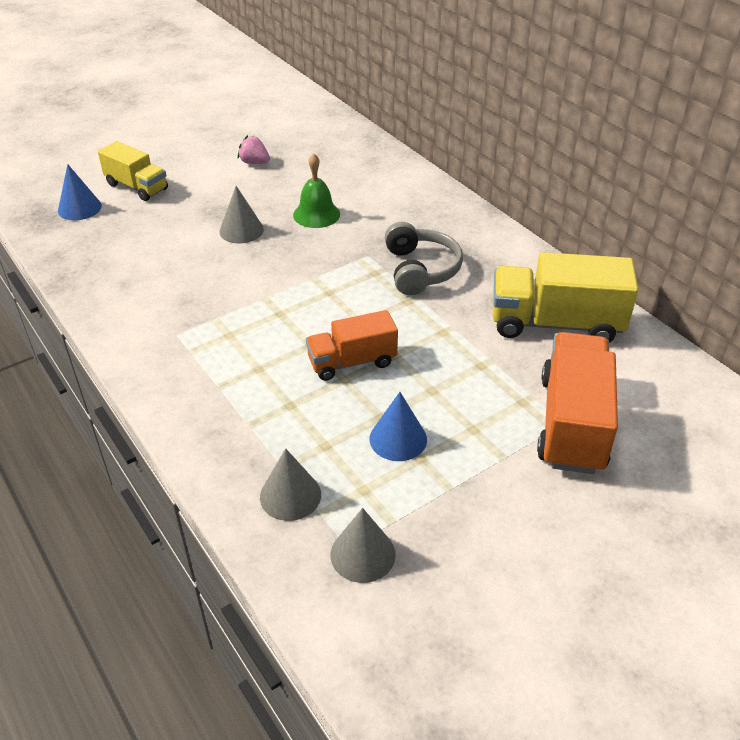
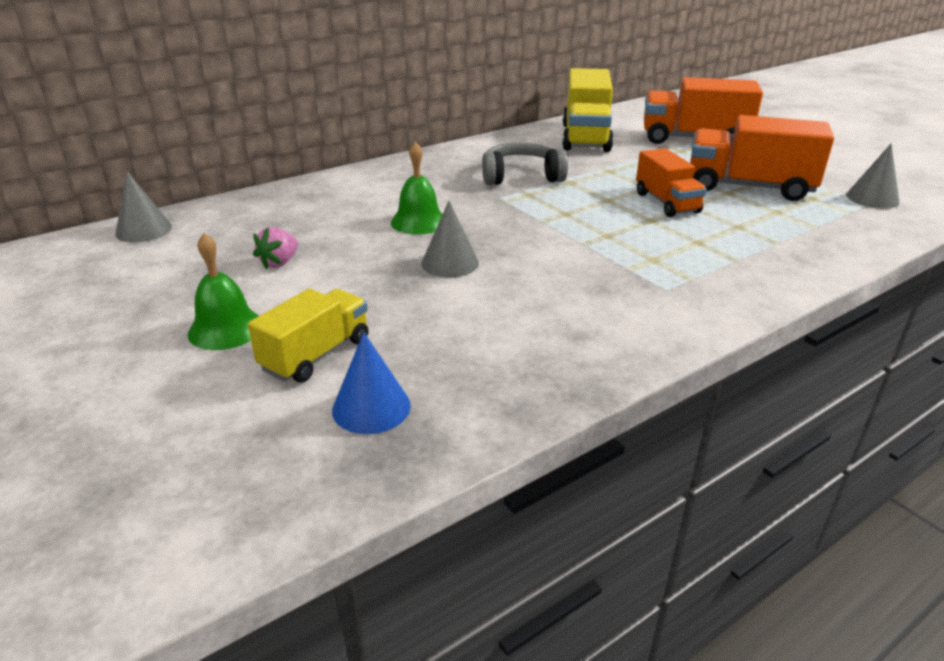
camera: 90 degrees left, 10 degrees down
(174, 156) = (226, 329): none -> green bell
(290, 495) = (842, 223): grey cone -> grey cone (143, 230)
(398, 439) = (748, 187): blue cone -> orange truck

